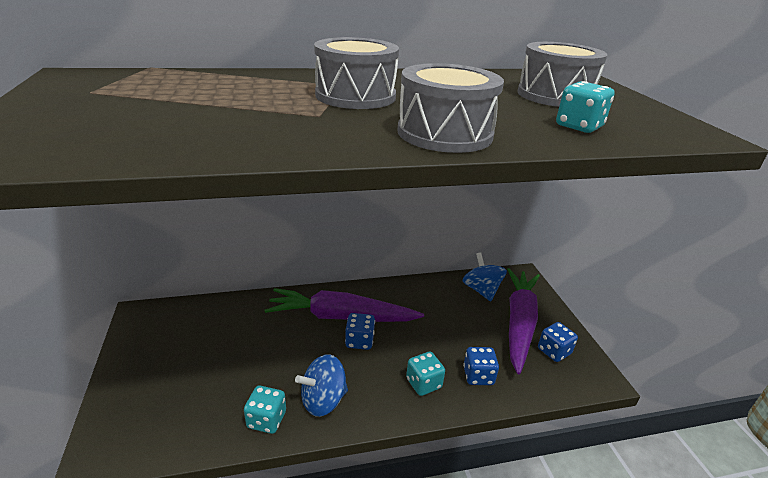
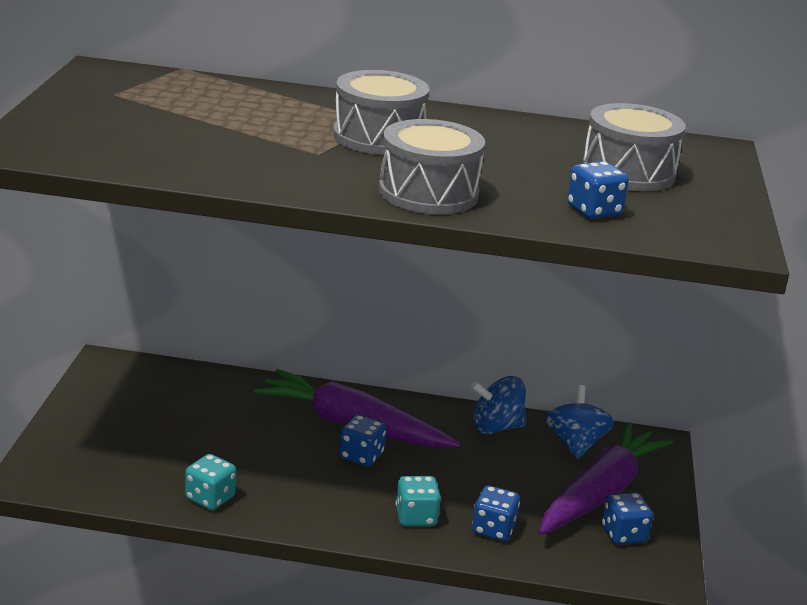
camera: 20 degrees right, 5 degrees down
(323, 400) = (283, 499): blue spinning top -> blue spinning top (496, 427)
(579, 126) = (594, 211): turquoise dice -> blue dice

